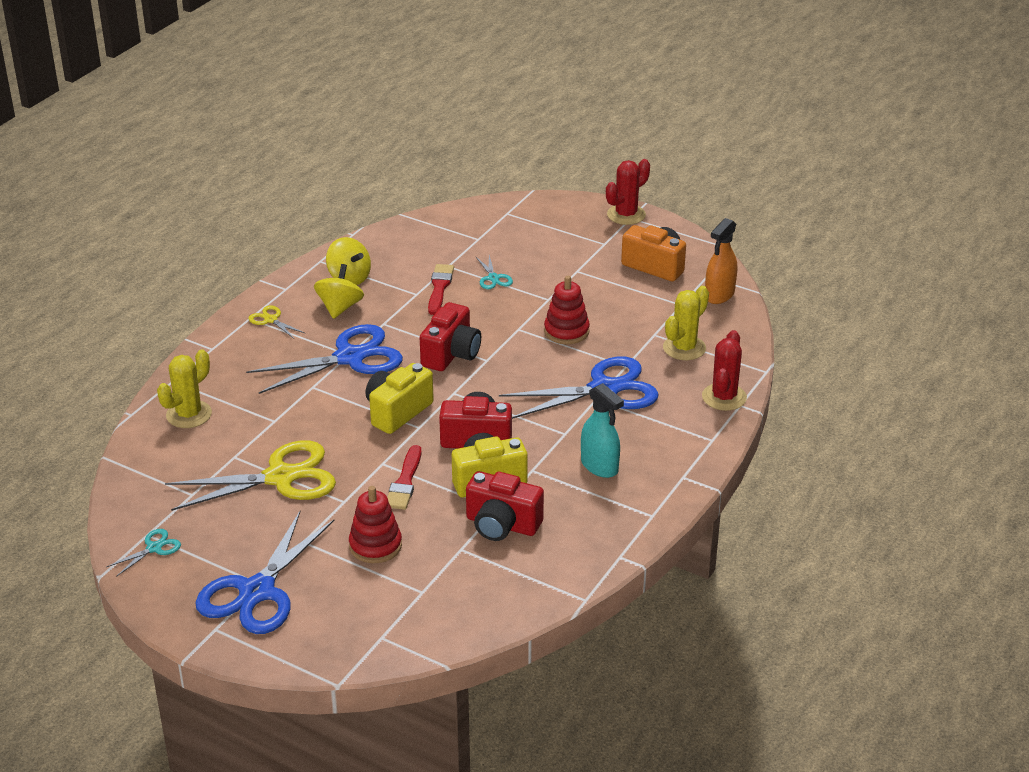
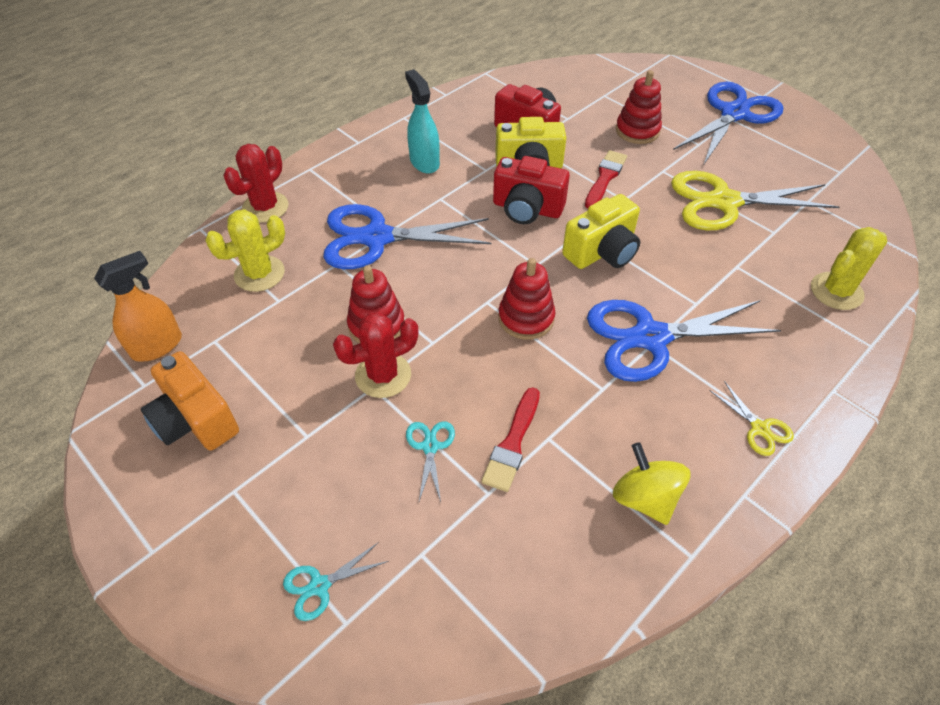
camera: 165 degrees left, 15 degrees up
(154, 548) = (830, 159): turquoise scissors -> turquoise scissors (320, 586)
(340, 307) = (661, 432): yellow spinning top -> none
(451, 354) = (526, 318): red camera -> red stacking toy
(626, 215) = (153, 561): red cactus -> red cactus (383, 375)

